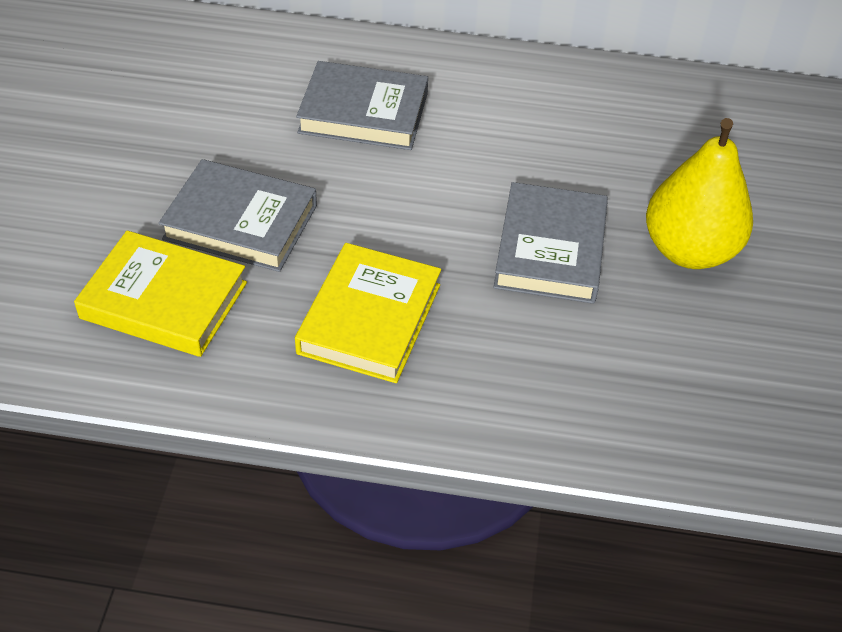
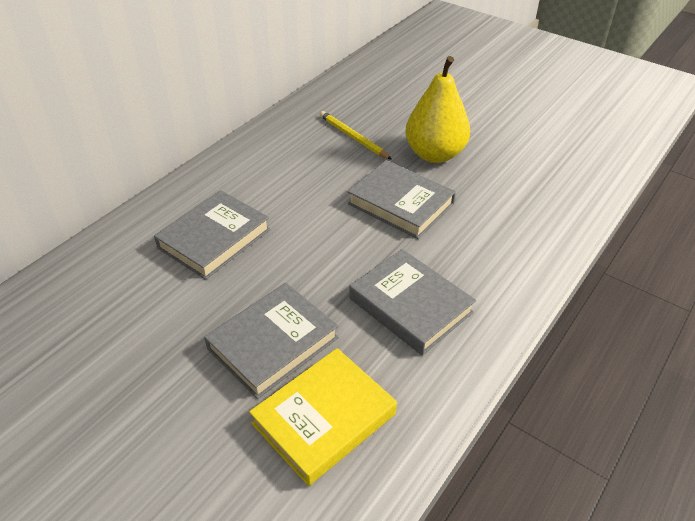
camera: 60 degrees left, 5 degrees down
(369, 318) = (410, 305): yellow book -> grey book
(651, 155) = (353, 137): none -> yellow pencil

